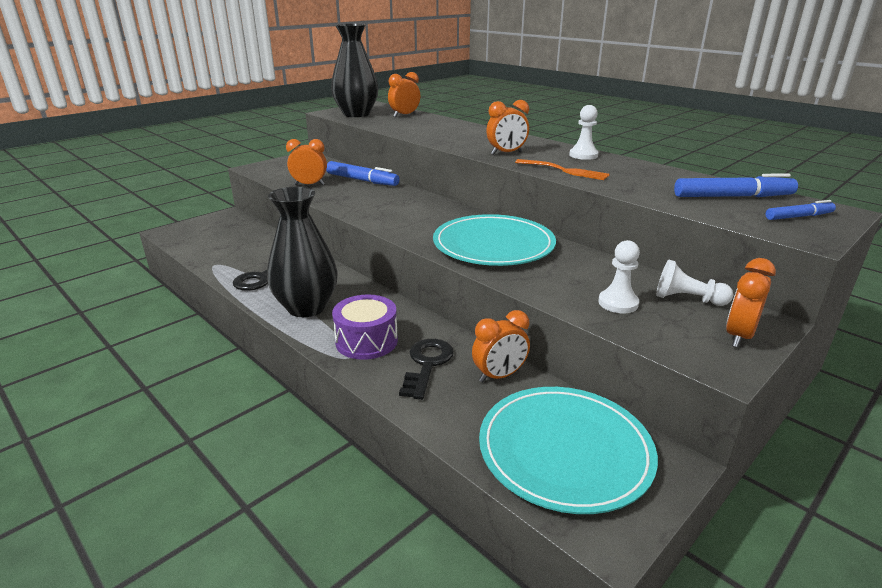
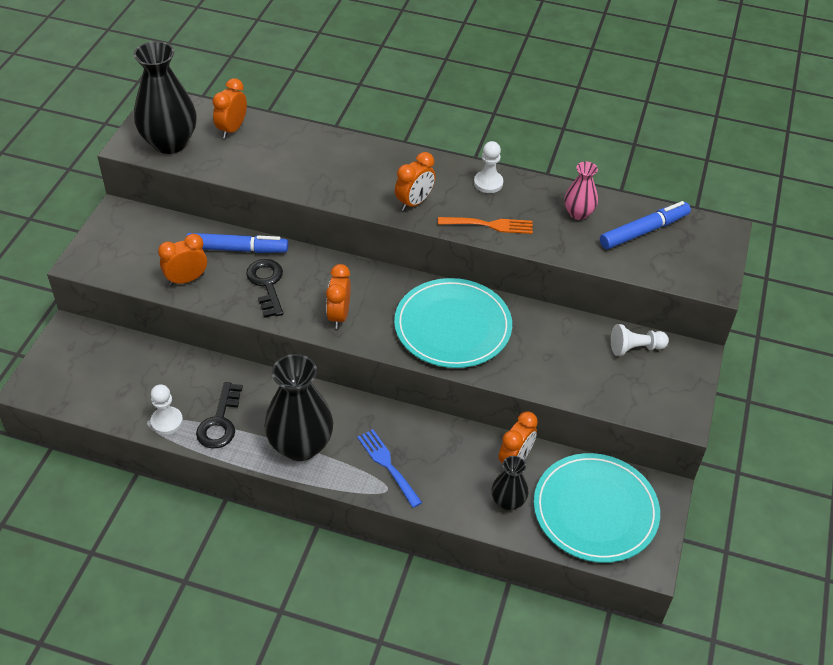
camera: 30 degrees left, 20 degrees up
(366, 341) = (387, 465): purple drum -> blue fork
(427, 364) = (454, 470): black key -> black key (267, 284)
(462, 406) = (508, 502): none -> black vase
(618, 303) = (590, 373): white pawn -> white pawn (167, 421)
(662, 178) = (578, 213): none -> pink vase
(738, 336) = (682, 380): orange clock -> orange clock (339, 316)
(798, 216) = (699, 251): blue marker -> none

